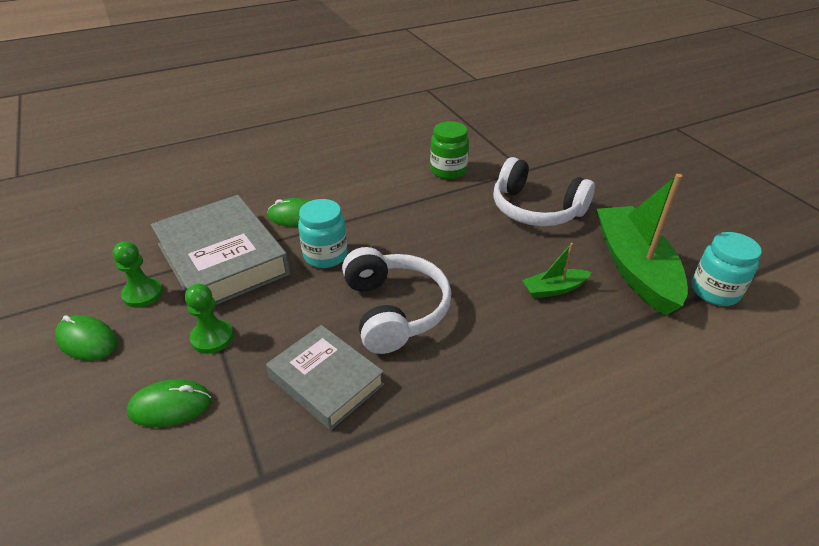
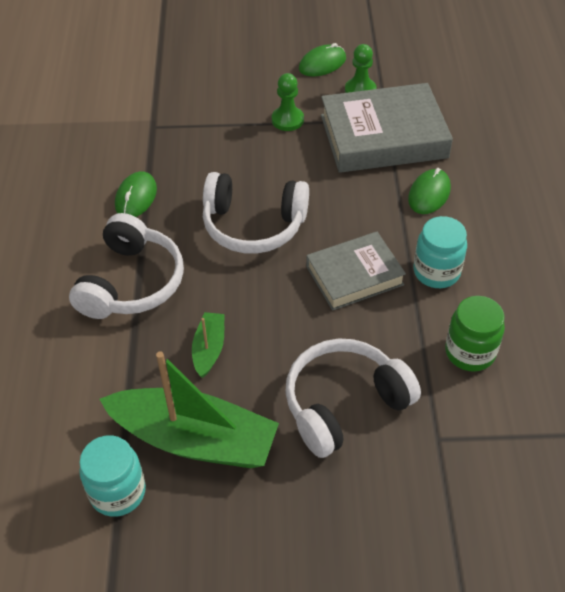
camera: 115 degrees right, 10 degrees up
(170, 406) = (235, 96): green mouse -> green mouse (136, 197)
(325, 255) = (353, 200): turquoise jar -> turquoise jar (436, 272)
(326, 380) = (206, 168): grey book -> grey book (354, 276)
(530, 374) = (132, 283): none -> white headphones

